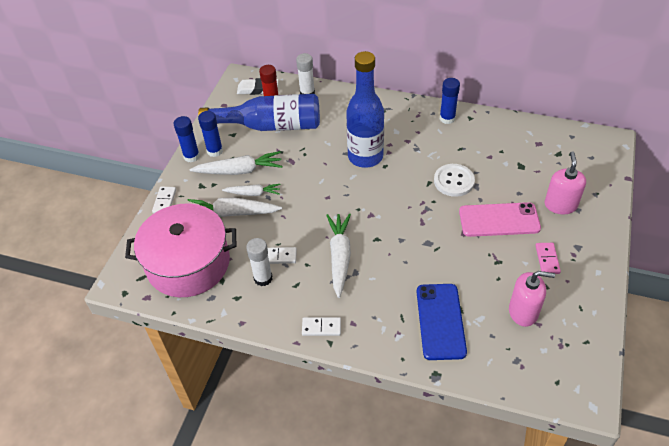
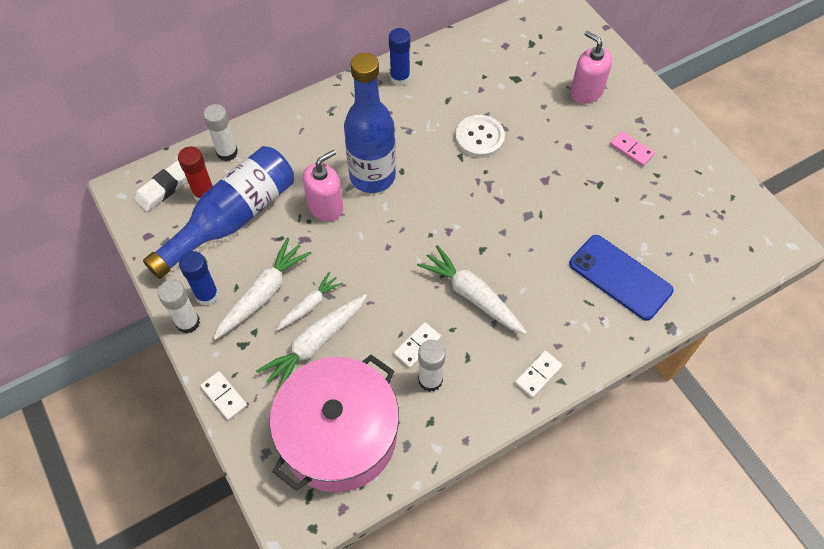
camera: 50 degrees left, 10 degrees up
(191, 156) = (188, 322): blue glue stick -> white glue stick
(499, 220) = (557, 145): pink phone -> none
(523, 312) = (666, 212): pink soap dispenser -> pink soap dispenser (325, 206)

